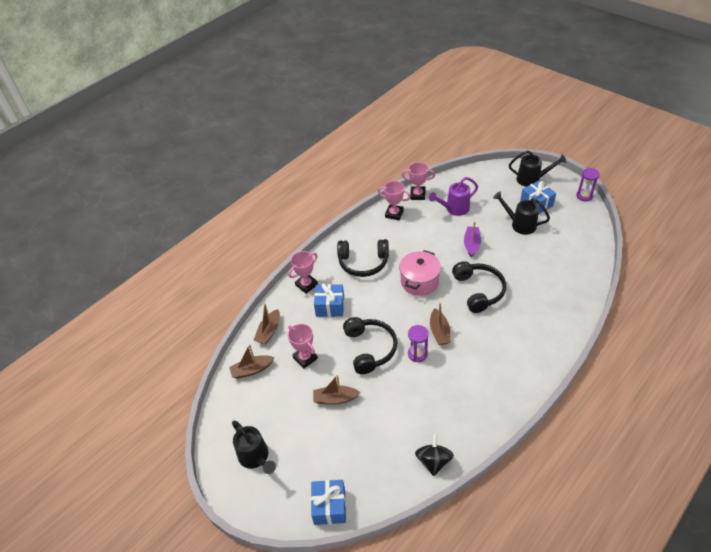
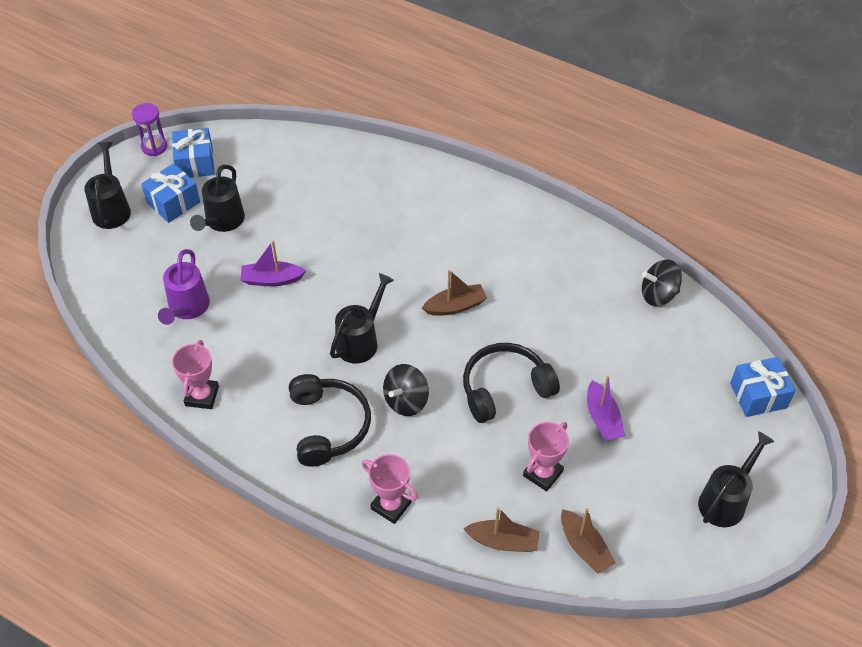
camera: 105 degrees left, 5 degrees up
(330, 306) = (433, 458): blue gift -> blue gift (195, 163)
(335, 399) = (602, 418): brown boat -> purple boat
(372, 298) = (406, 401): none -> black spinning top
(417, 195) = (149, 365): pink trophy -> none
(417, 354) = (501, 328): purple hourglass -> none
(419, 281) = (361, 340): pink pot -> black watering can
(454, 209) = (187, 308): purple watering can -> purple watering can turned 45 degrees clockwise
(479, 291) = (369, 265): black headphones -> none

